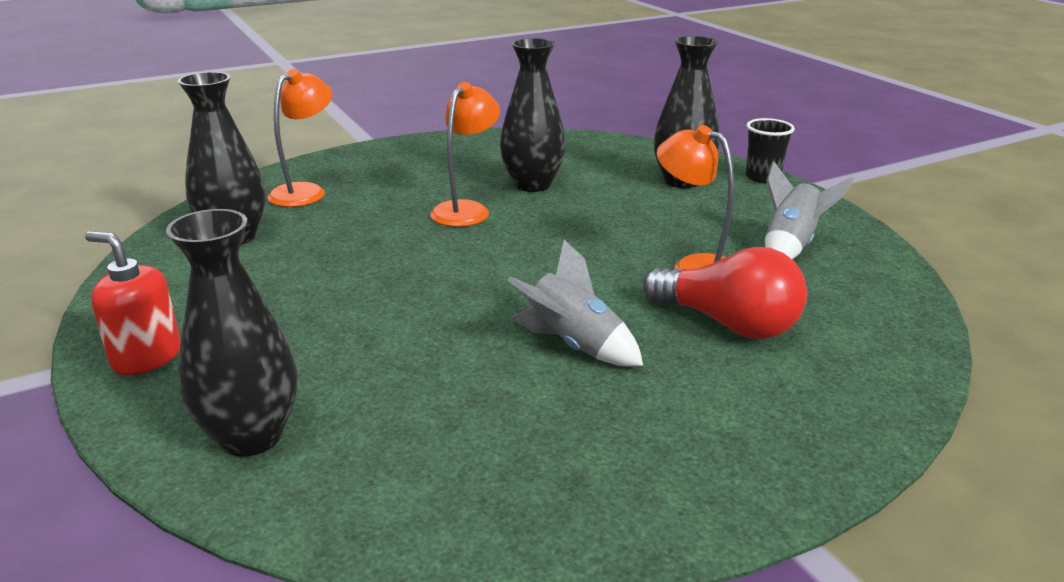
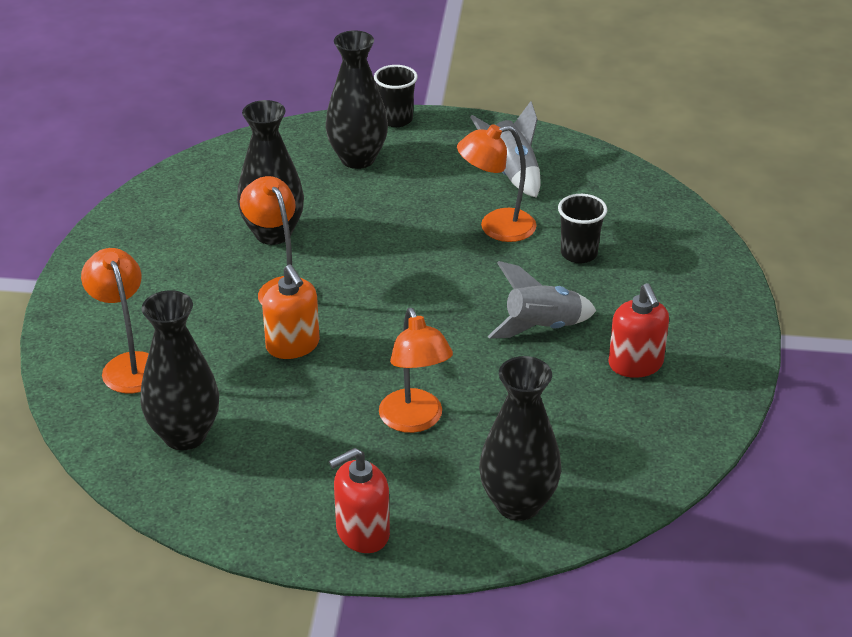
camera: 55 degrees left, 10 degrees up
(344, 327) = (415, 421): none -> orange lamp
(396, 238) = (293, 345): none -> orange soap dispenser
(588, 432) = (635, 364): none -> red soap dispenser
(728, 324) = (579, 254): red light bulb -> black cup

